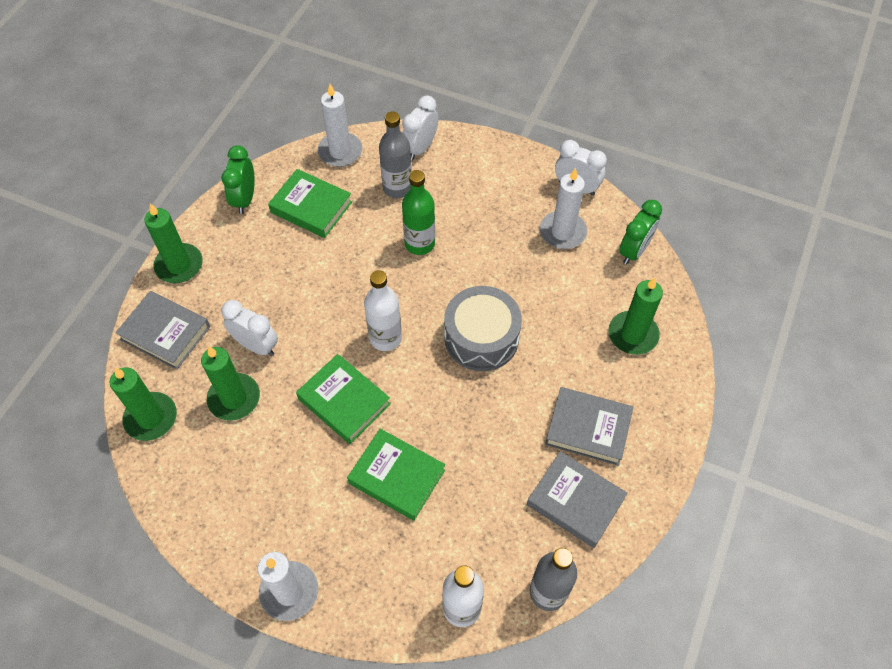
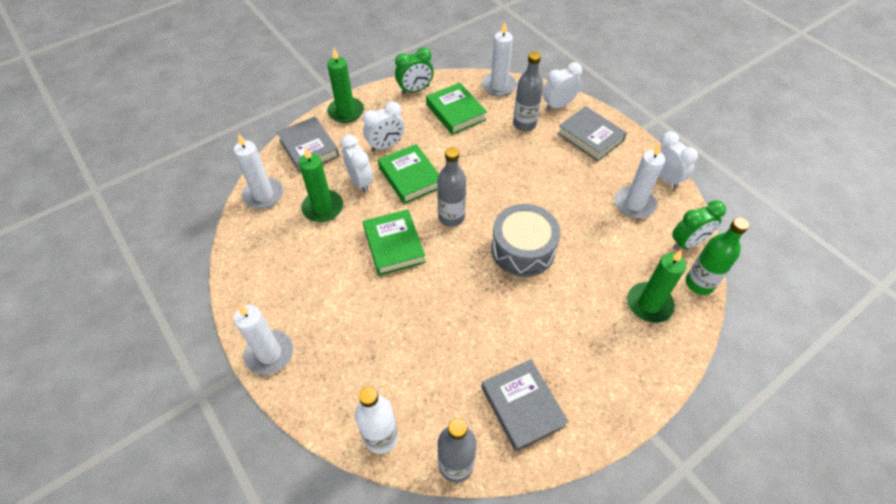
camera: 30 degrees right, 5 degrees down
(151, 418) = (263, 195): green candle -> white candle
(245, 199) = (415, 90): green clock -> green clock turned 150 degrees counterclockwise
(256, 286) = (386, 145): none -> white clock
(385, 338) = (451, 217): white bottle -> grey bottle
(397, 476) = (396, 315): green book -> green book (410, 177)
(419, 244) = (517, 166): green bottle -> green bottle (699, 283)
(588, 428) = (567, 356): grey book -> grey book (590, 137)

